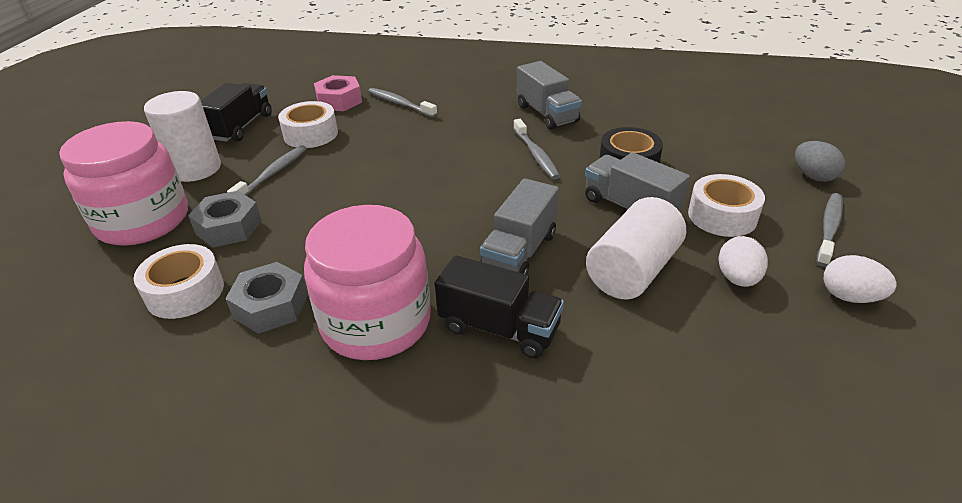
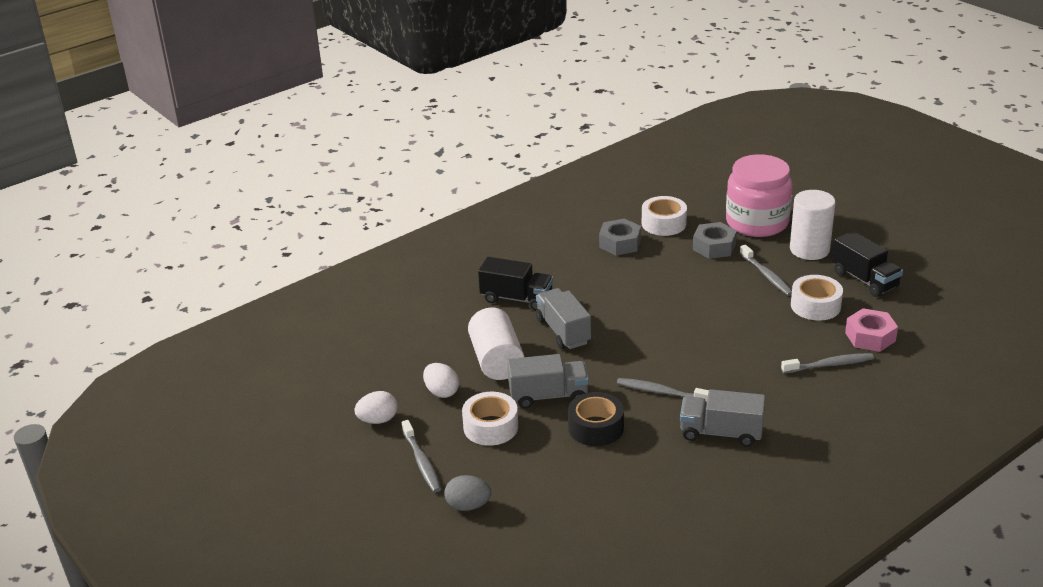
camera: 130 degrees right, 5 degrees down
(376, 322) = (568, 267): pink jar -> none
(499, 328) = (516, 299): black truck -> black truck turned 135 degrees counterclockwise

